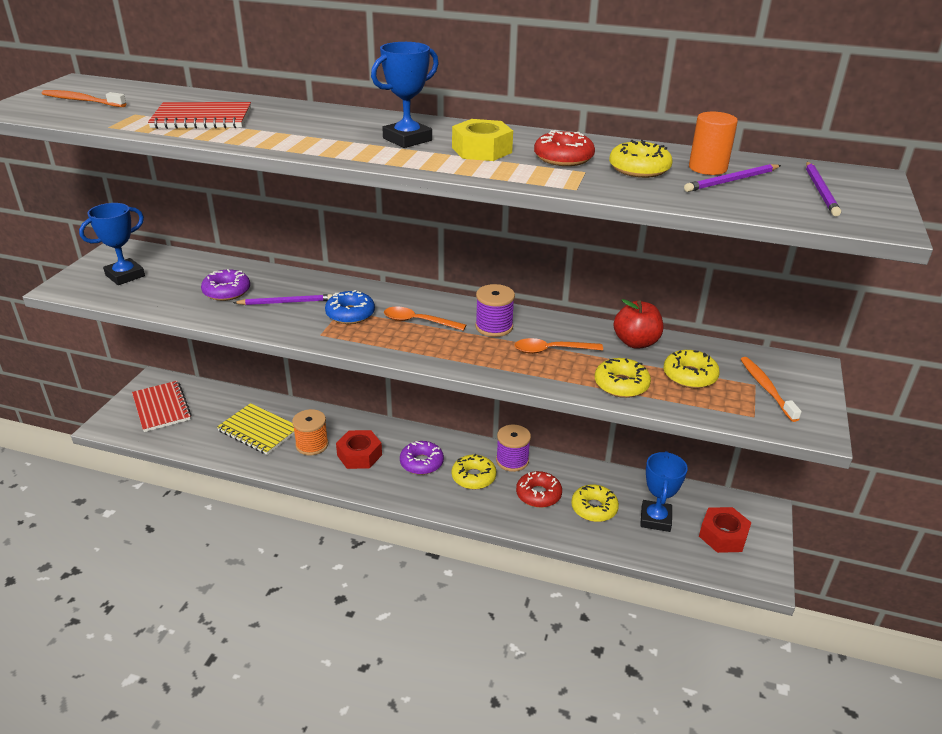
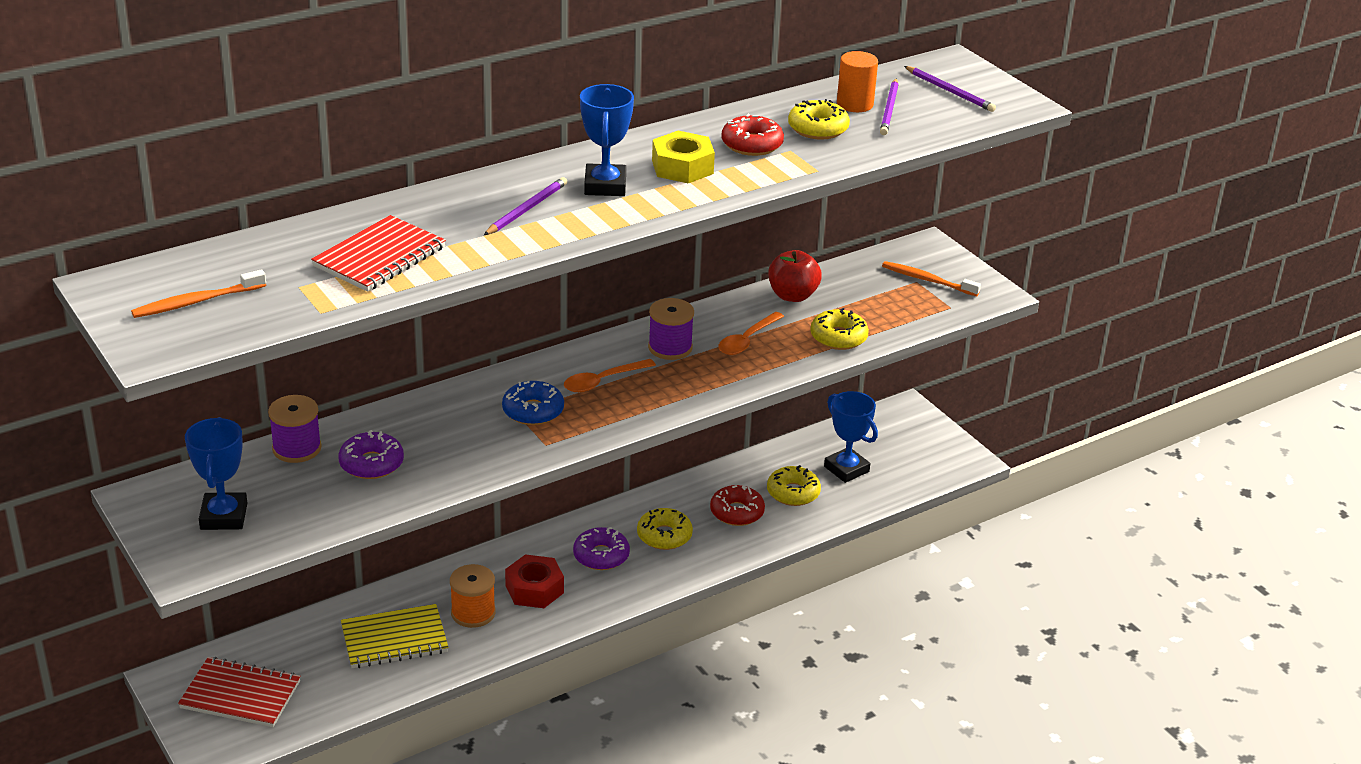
camera: 50 degrees left, 0 degrees up
(286, 302) = (452, 437): purple pencil -> purple pencil (527, 209)
(512, 460) = (672, 499): purple spool -> purple spool (297, 448)
(689, 376) = (869, 301): yellow donut -> none
(723, 535) = (906, 448): red nut -> none

